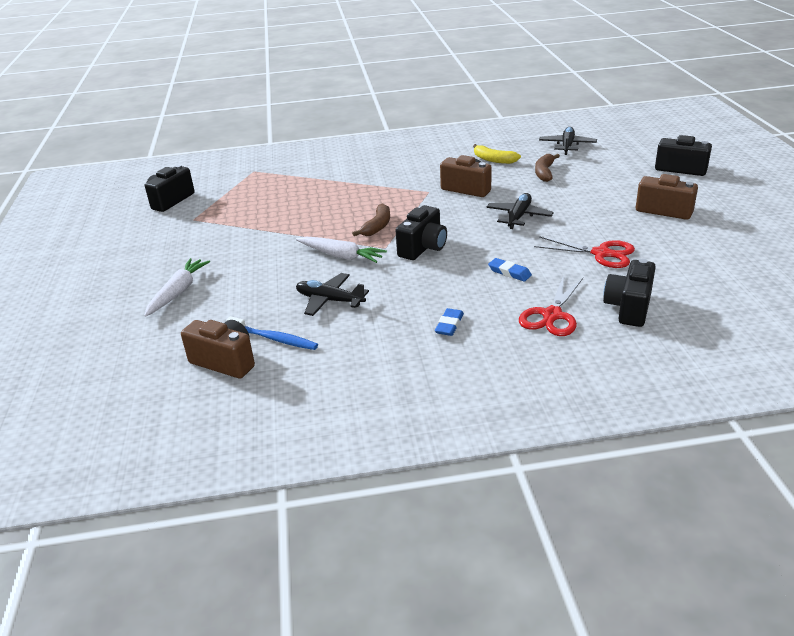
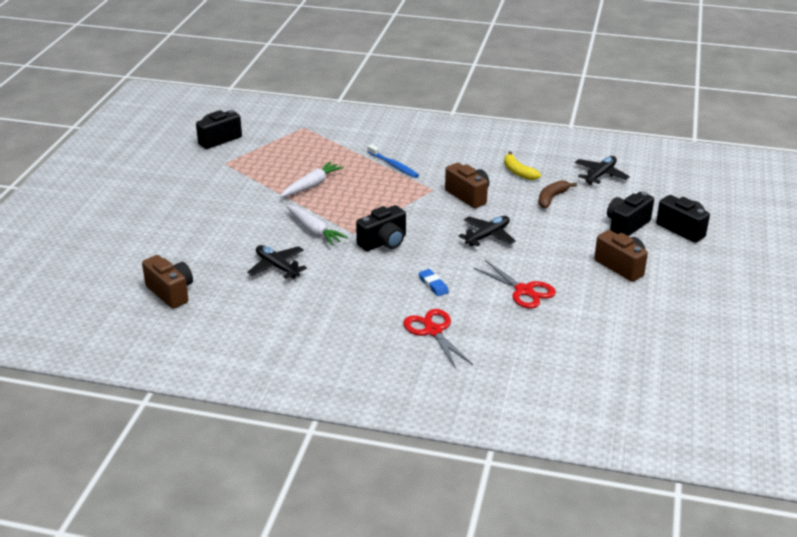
camera: 20 degrees right, 0 degrees up
(178, 292) = (173, 226): white carrot -> white carrot (311, 185)
(274, 339) = (215, 286): blue toothbrush -> blue toothbrush (393, 165)
(377, 226) = (363, 211): brown banana -> none
(449, 325) = (349, 314): blue eraser -> none
(552, 315) = (433, 331): red scissors -> red scissors turned 105 degrees clockwise
(629, 308) = (499, 343): black camera -> black camera (626, 226)

